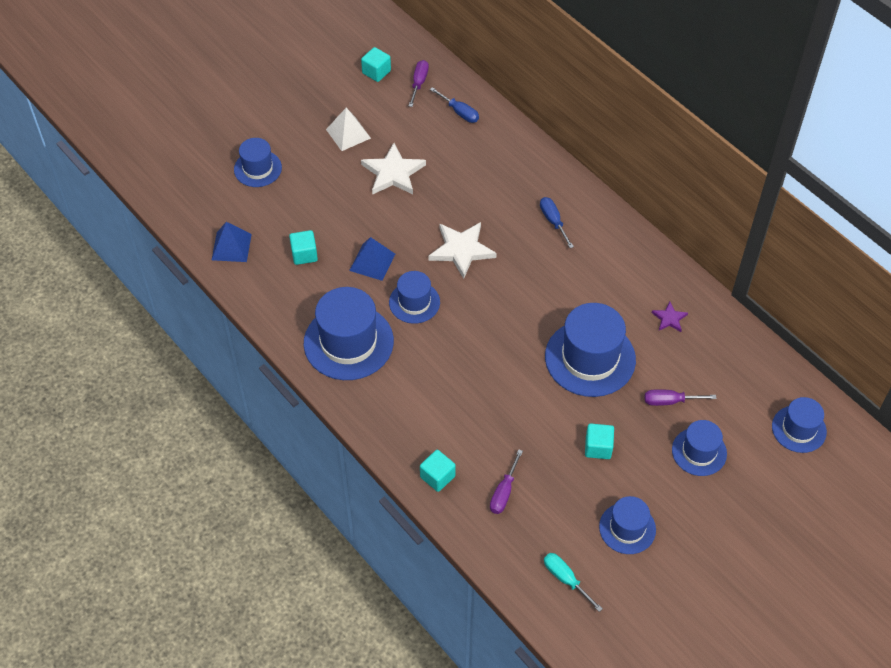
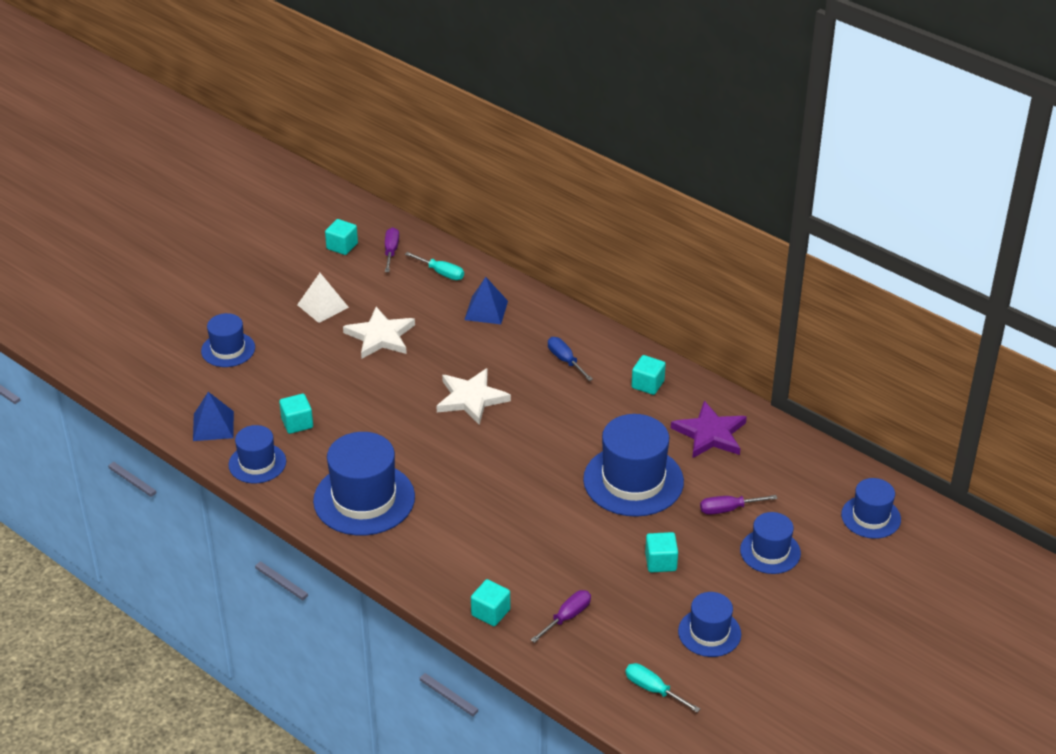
camera: 10 degrees left, 15 degrees down
(372, 262) = (374, 421): blue pyramid -> blue pyramid (486, 310)
(414, 302) = (429, 453): blue hat -> blue hat (257, 463)
(459, 112) = (441, 273): blue screwdriver -> turquoise screwdriver
(504, 492) = (567, 617): purple screwdriver -> purple screwdriver turned 150 degrees counterclockwise
(623, 257) = (647, 384): none -> turquoise cube
(669, 318) = (710, 434): purple star -> purple star, size x1.94

